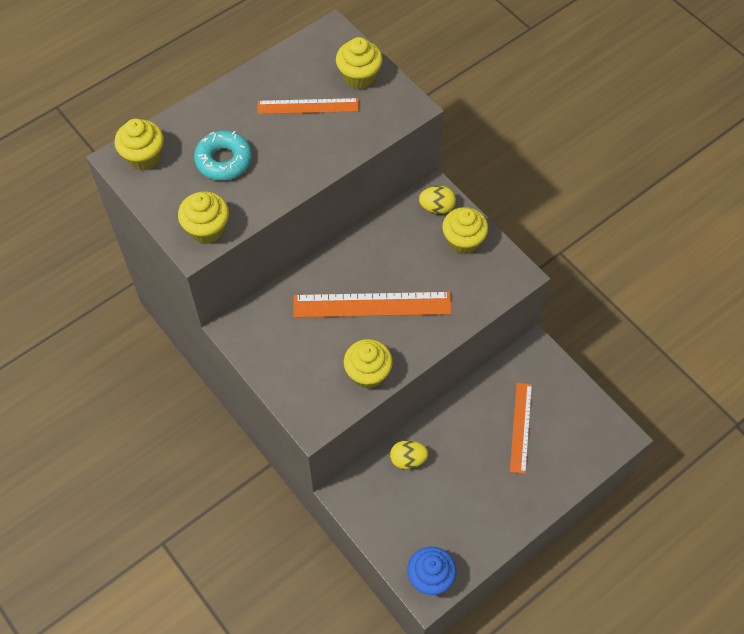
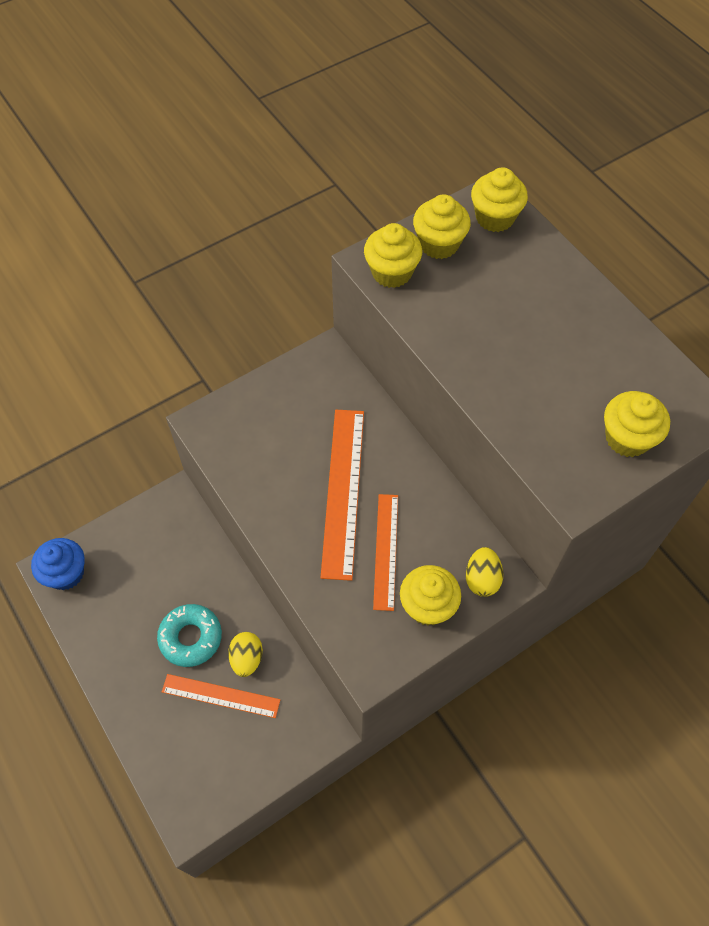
camera: 95 degrees right, 0 degrees up
(224, 160) = (488, 289): turquoise donut -> turquoise donut (191, 638)
(308, 106) = (573, 377): orange ruler -> orange ruler (385, 551)
(368, 373) = (253, 480): yellow cupcake -> yellow cupcake (439, 244)
(408, 459) = (202, 564): yellow egg -> yellow egg (247, 658)

